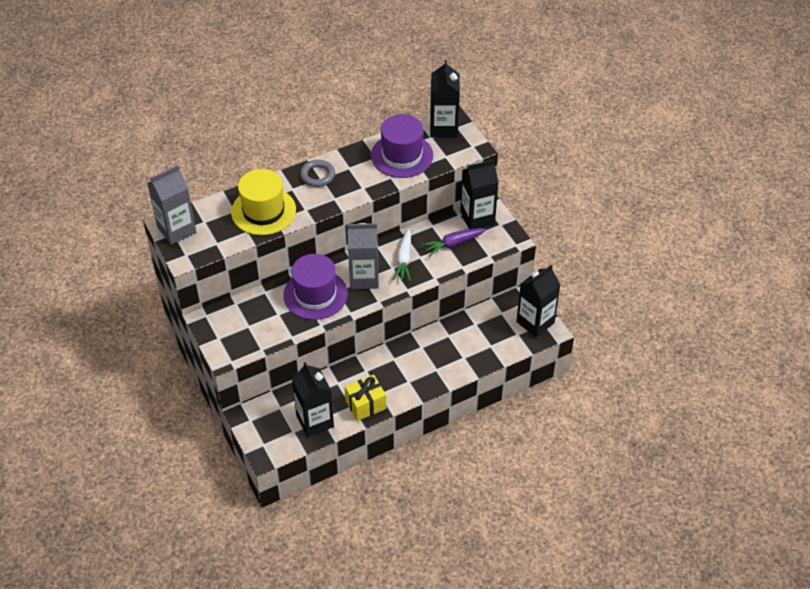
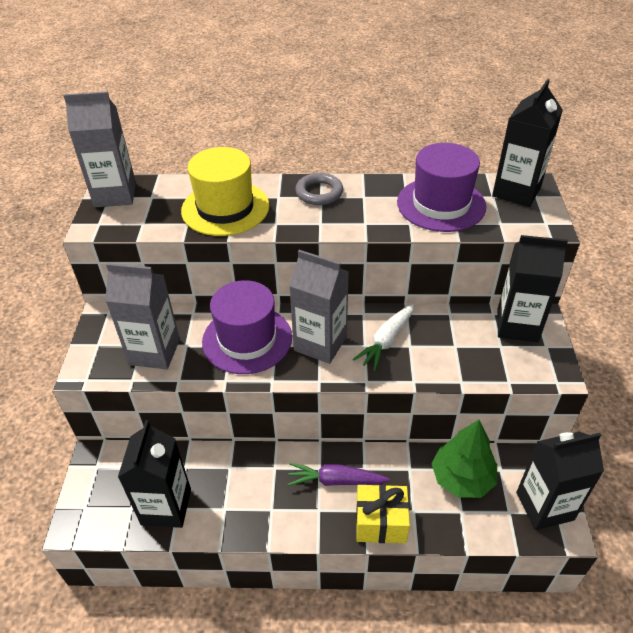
camera: 30 degrees right, 5 degrees down
(261, 327) = (154, 352): none -> grey carton
(365, 404) = (243, 516): yellow gift -> yellow gift (380, 523)
(454, 244) = (466, 347): purple carrot -> purple carrot (336, 480)
(482, 327) = (462, 478): none -> green tree

